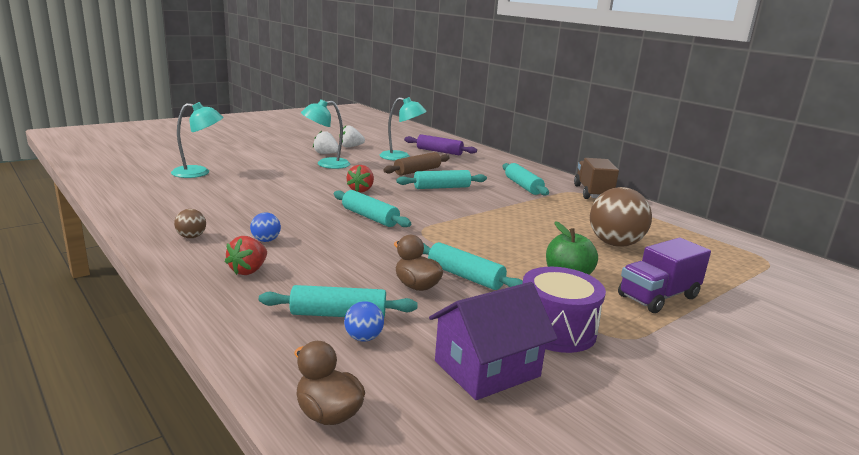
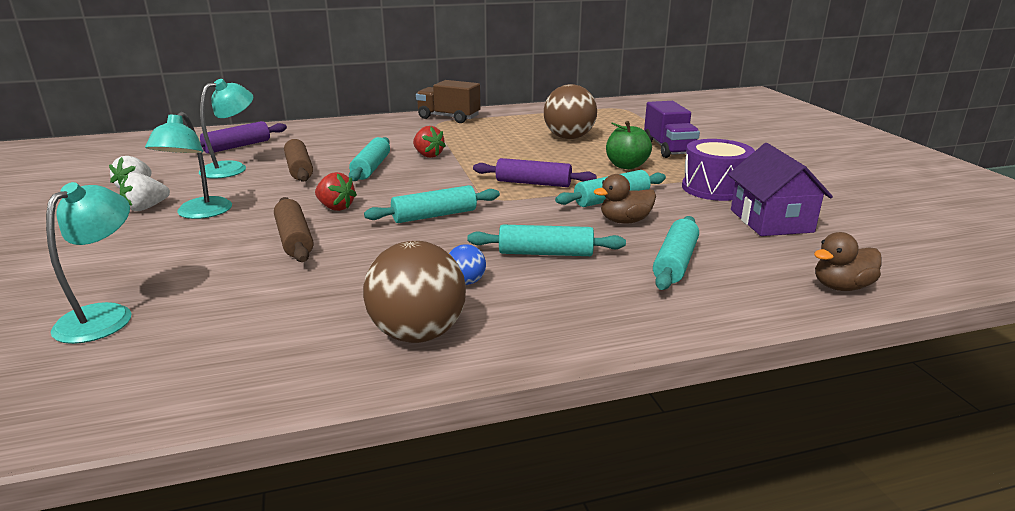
camera: 65 degrees left, 5 degrees up
(191, 237) = (418, 333): brown ball -> brown ball, size x2.17
(248, 270) = (554, 300): red strawberry -> red strawberry (428, 155)
(304, 189) = (294, 239): none -> brown rolling pin
(363, 338) = (721, 257): blue ball -> none
(469, 241) = (533, 183): none -> purple rolling pin
(523, 186) = (404, 136): turquoise rolling pin -> turquoise rolling pin (545, 253)

